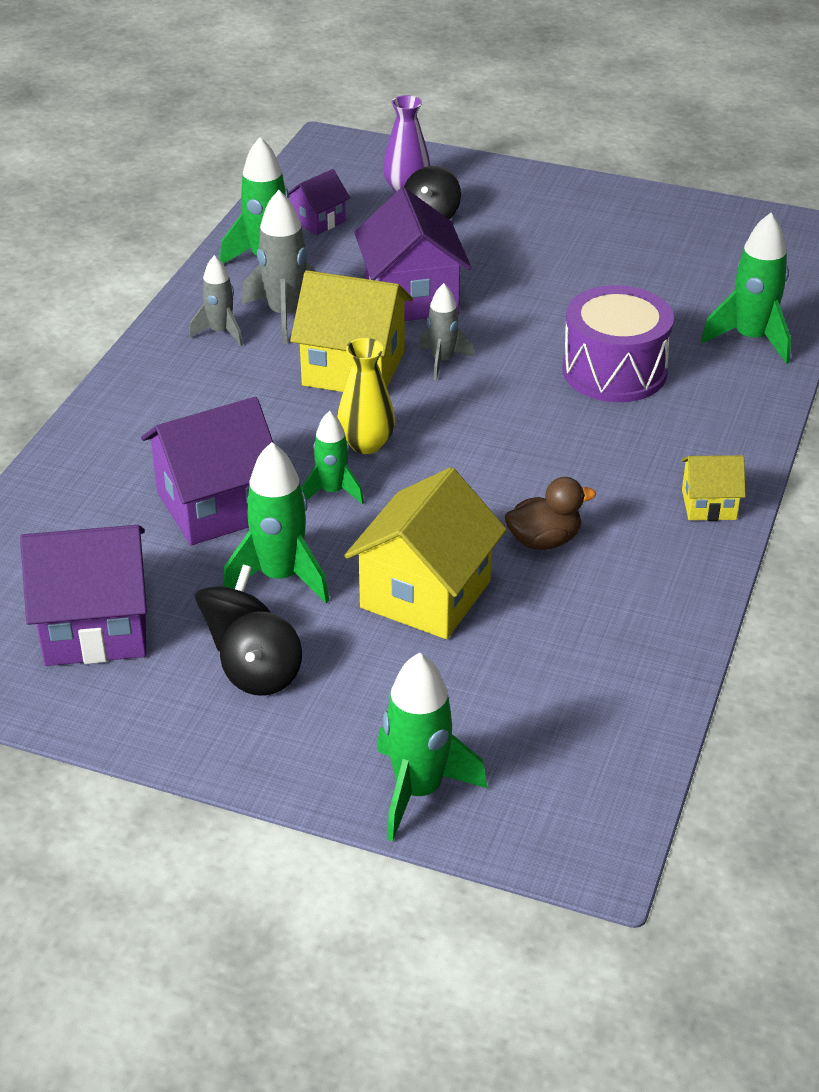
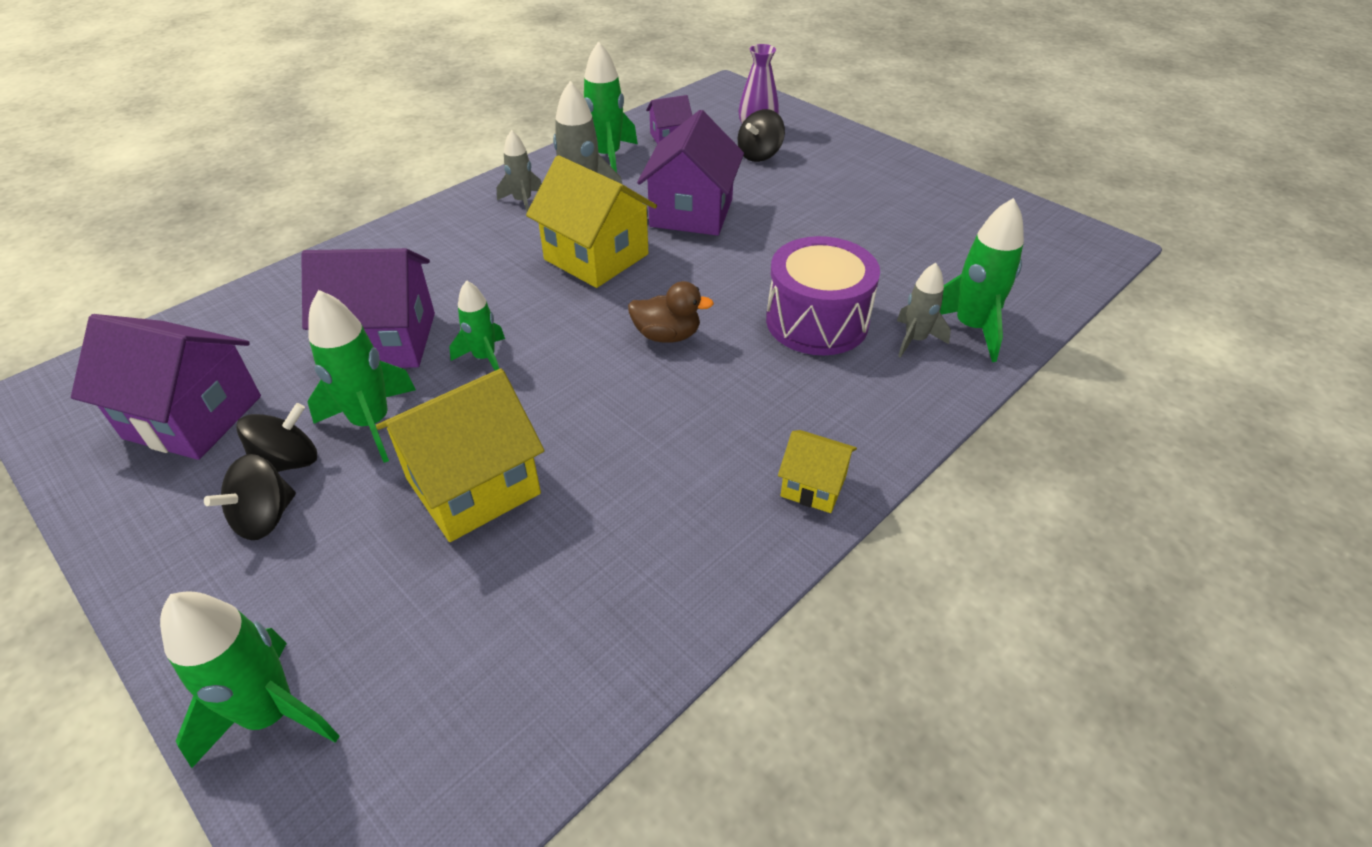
camera: 25 degrees right, 5 degrees up
(366, 444) = (550, 324): yellow vase -> none
(442, 361) = (673, 271): grey rocket -> grey rocket (915, 340)
(544, 540) = (624, 468): brown duck -> brown duck (667, 335)

